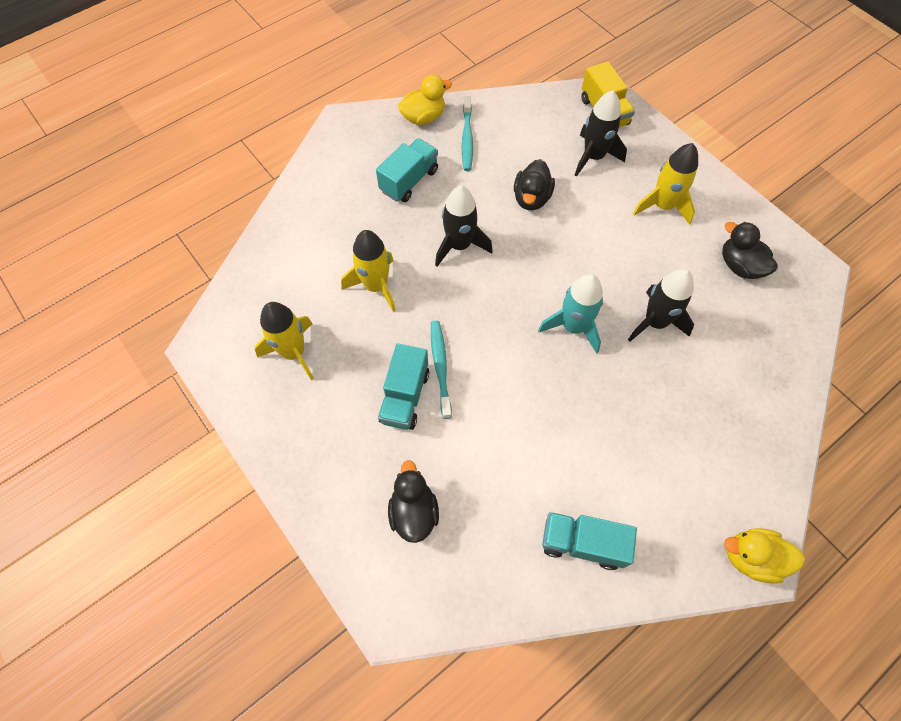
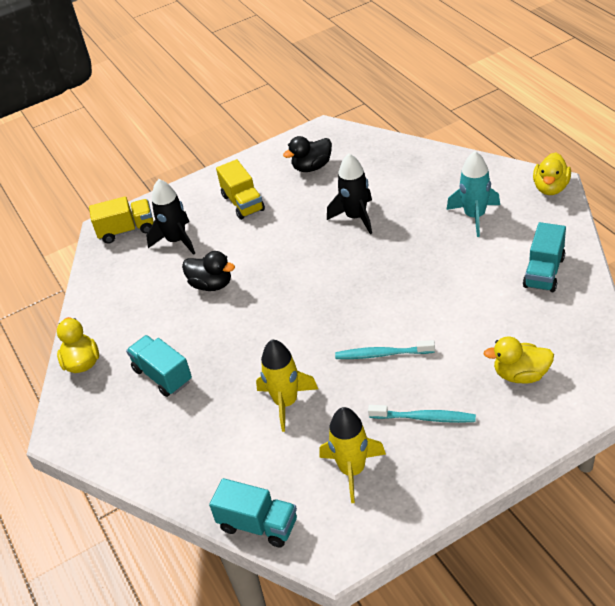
camera: 75 degrees left, 20 degrees down
(405, 396) = (410, 380): turquoise truck -> turquoise truck (258, 524)
(413, 512) = (520, 375): black duck -> yellow duck
(459, 245) = (252, 338): black rocket -> none
(467, 138) = (123, 328): turquoise toothbrush -> turquoise toothbrush (424, 418)
(573, 327) = (353, 265): turquoise rocket -> turquoise rocket (474, 216)
(662, 206) = (243, 203): yellow rocket -> yellow truck

